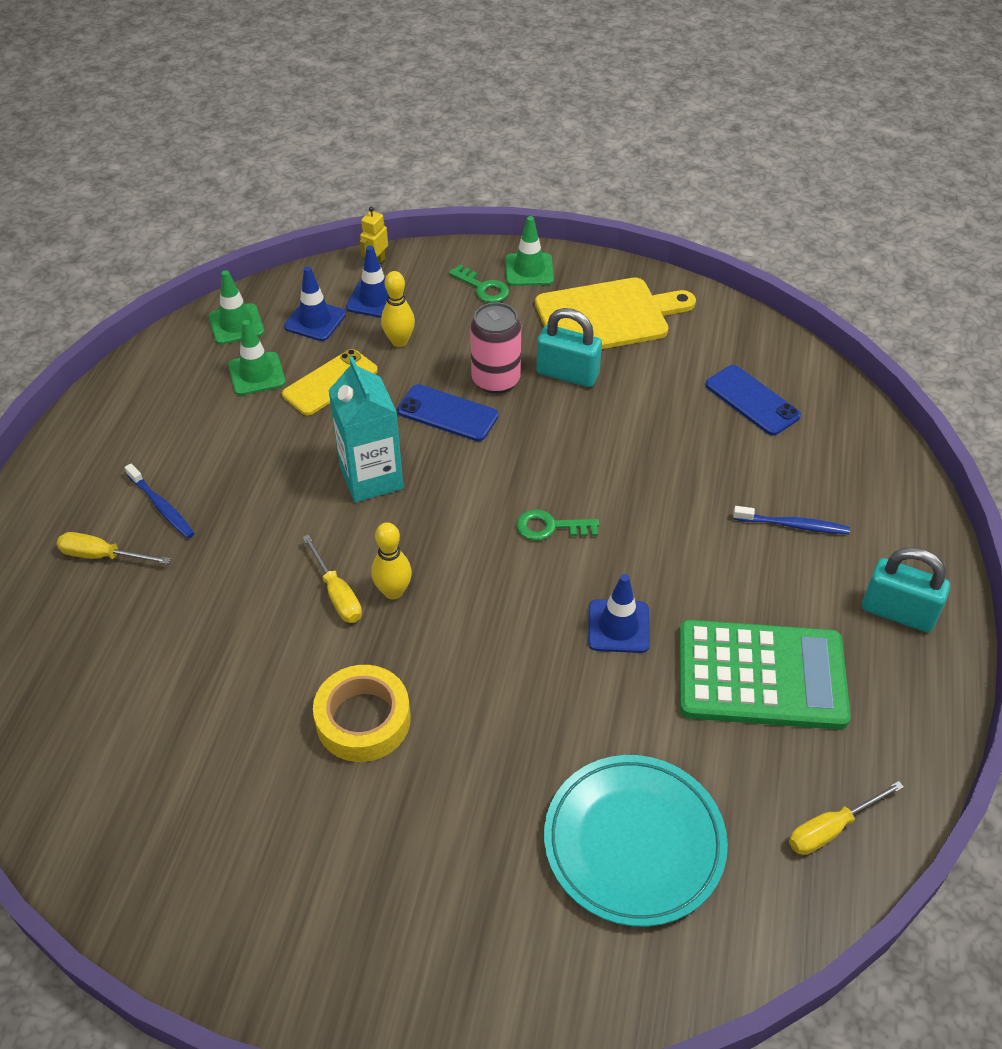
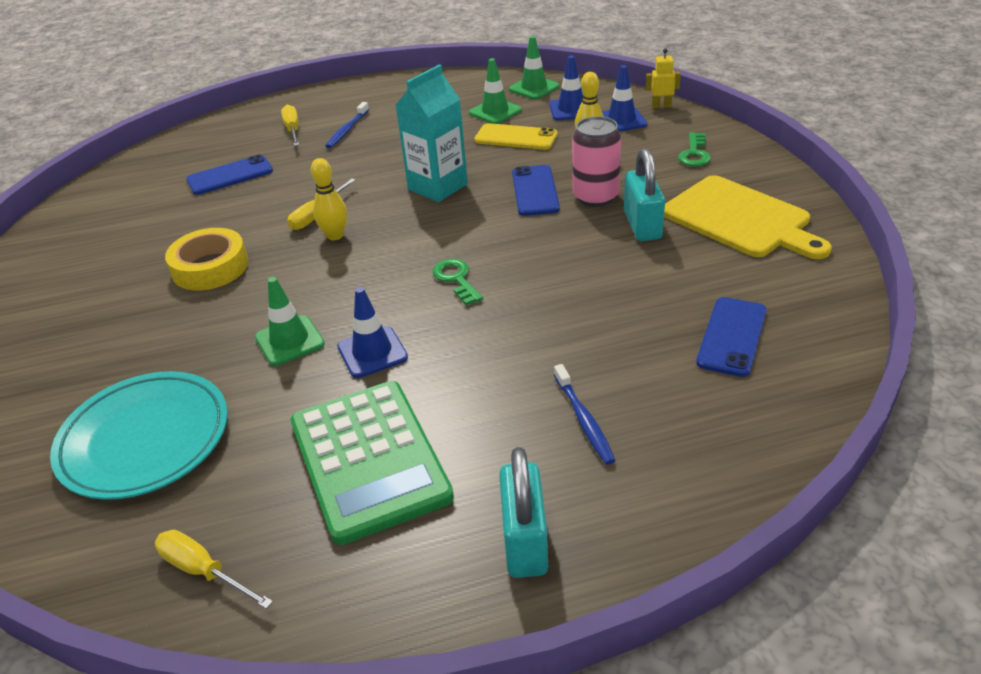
camera: 65 degrees right, 10 degrees down
(161, 650) = (230, 176): none -> blue phone
(529, 270) = (745, 164): green traffic cone -> green traffic cone (289, 341)

